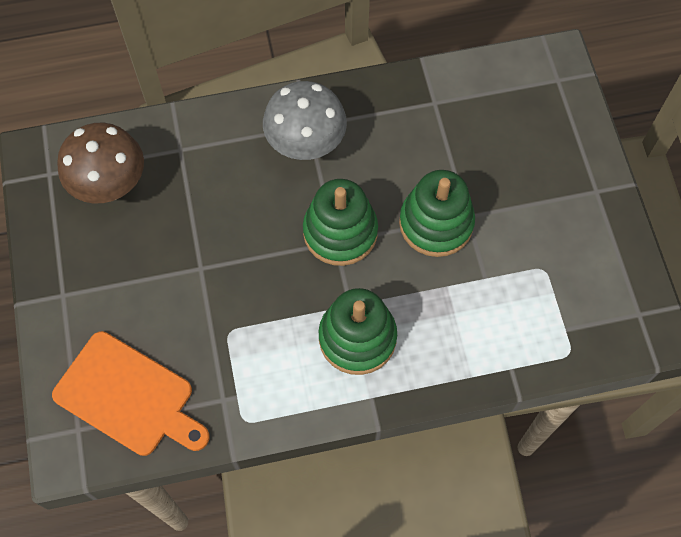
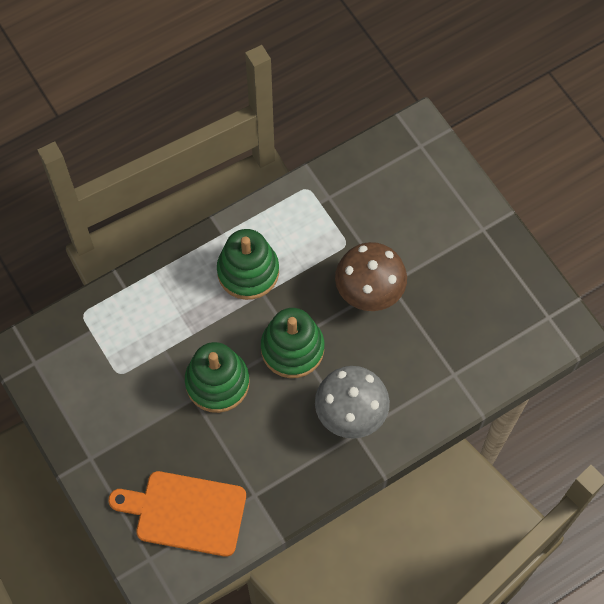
camera: 160 degrees right, 0 degrees up
(111, 186) = (493, 323): brown mushroom -> brown mushroom (369, 292)
(128, 397) = (396, 177): orange cutting board -> orange cutting board (185, 512)

